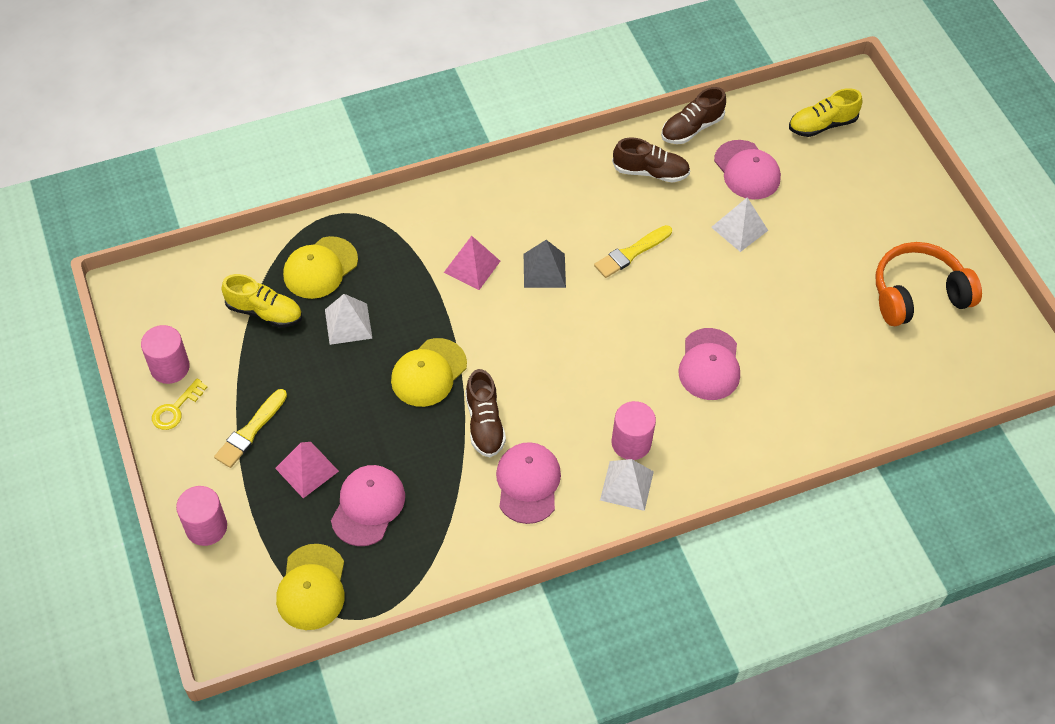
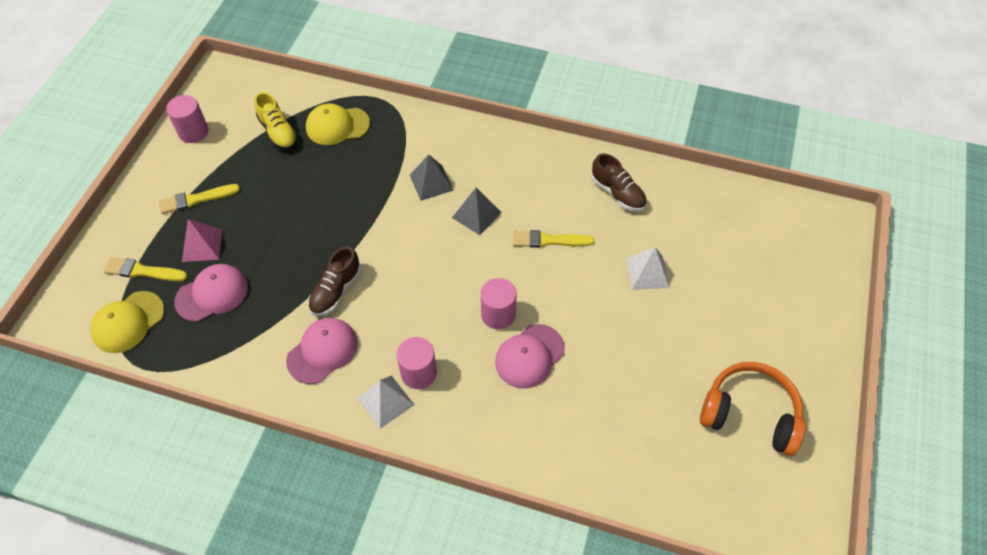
camera: 40 degrees right, 0 degrees up
(176, 409) = (171, 158): yellow key -> none
(206, 527) = (112, 241): pink cylinder -> pink cylinder (498, 314)
(272, 533) = (143, 271): none -> yellow brush
(348, 323) = (318, 170): white pyramid -> none
(429, 373) = (335, 233): yellow cap -> none
(472, 266) = (431, 182): pink pyramid -> grey pyramid
(691, 128) = (678, 181): brown shoe -> none
(747, 170) = (693, 234): pink cap -> none
(822, 125) = (787, 236): yellow shoe -> none

